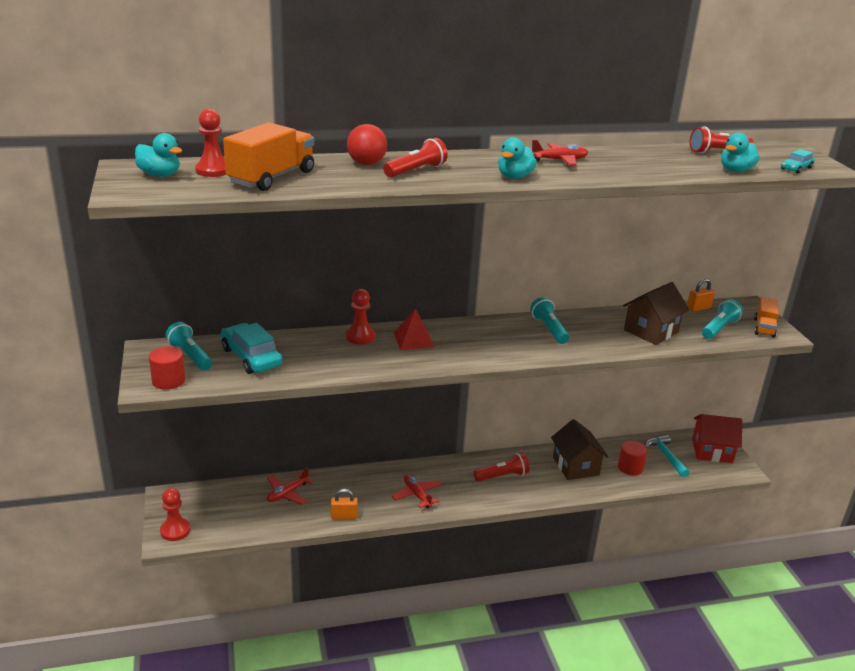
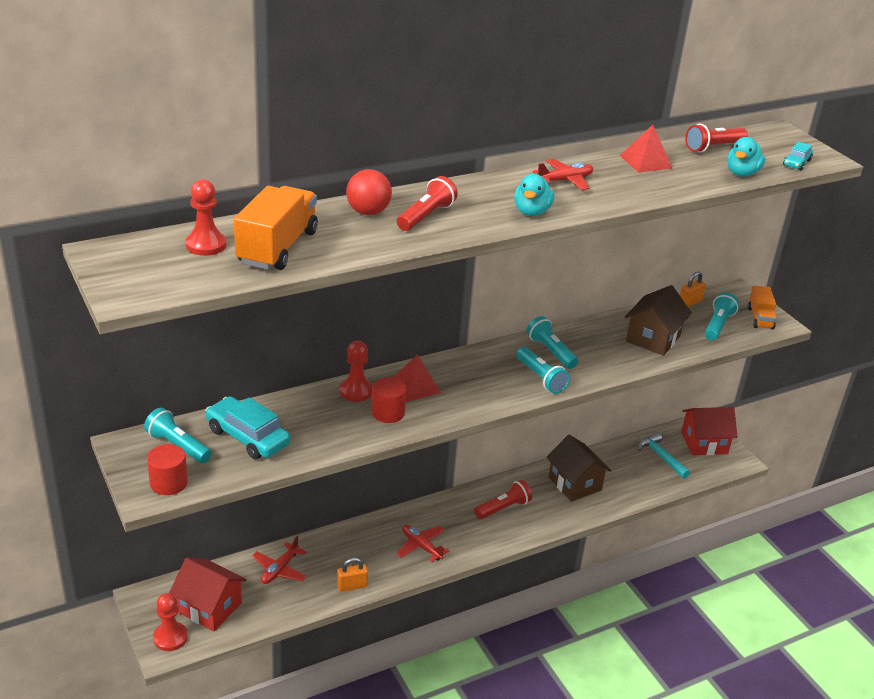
camera: 15 degrees left, 5 degrees up
(160, 175) = (150, 260): turquoise duck -> none
(217, 513) = (209, 607): none -> red house
(531, 347) = (541, 378): none -> turquoise flashlight
(630, 467) = (629, 476): red cylinder -> red cylinder (388, 413)
(645, 155) = (645, 162): none -> red pyramid

